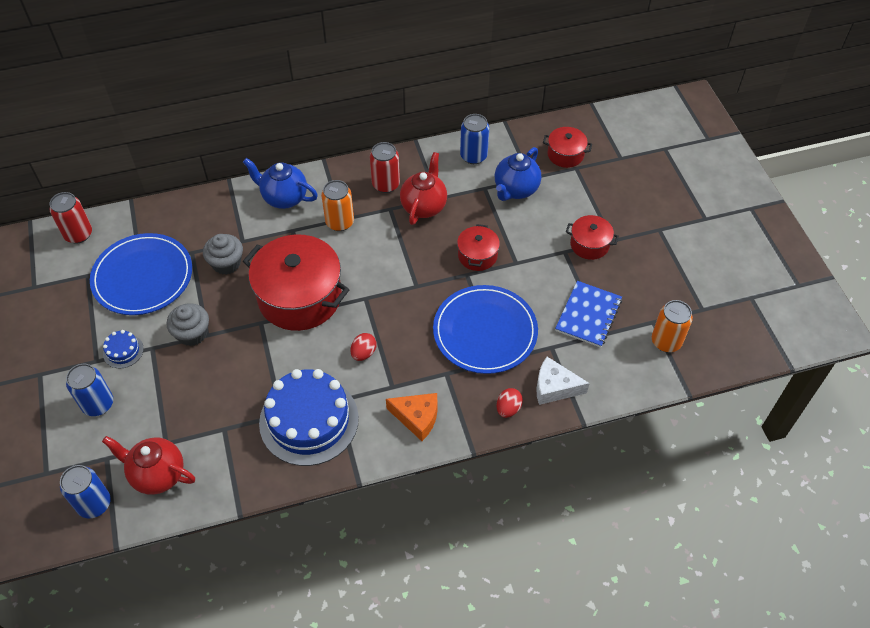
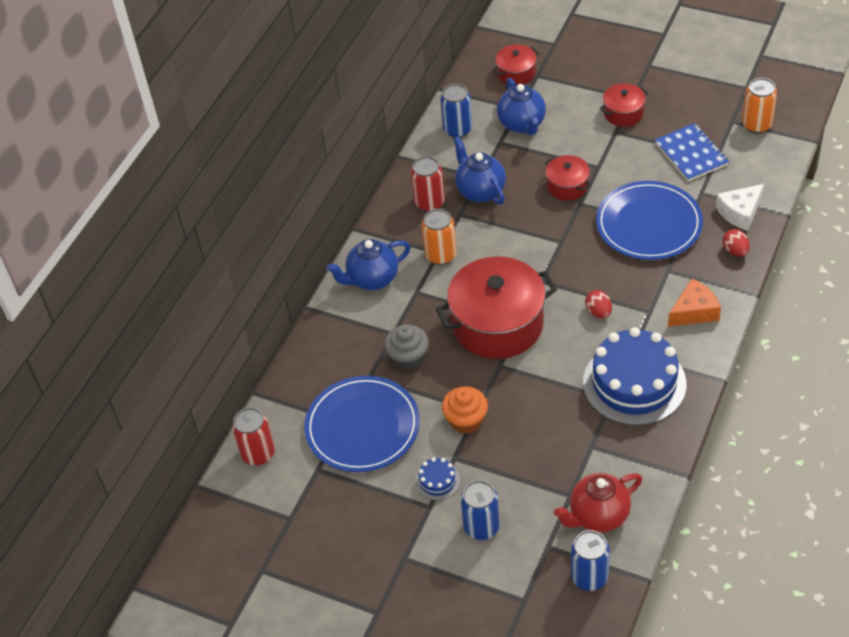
camera: 45 degrees left, 5 degrees down
(192, 333) = (466, 420): grey cupcake -> orange cupcake
(424, 206) = (480, 191): red teapot -> blue teapot

